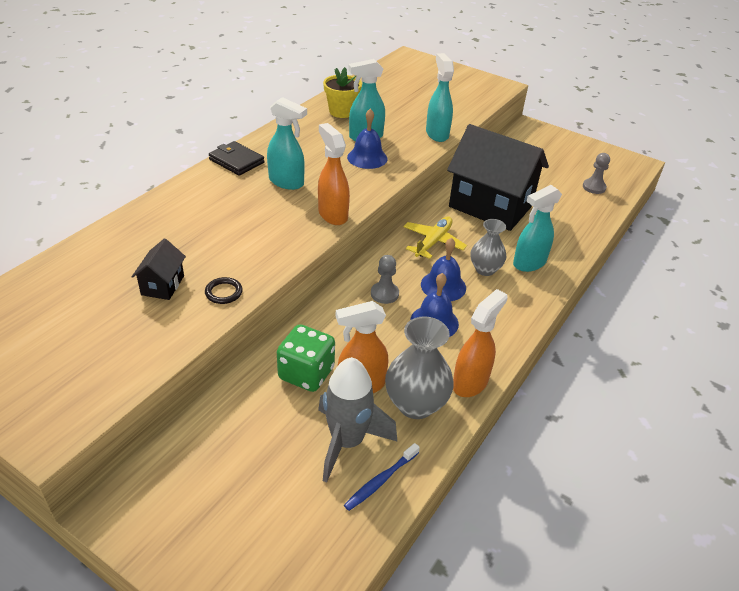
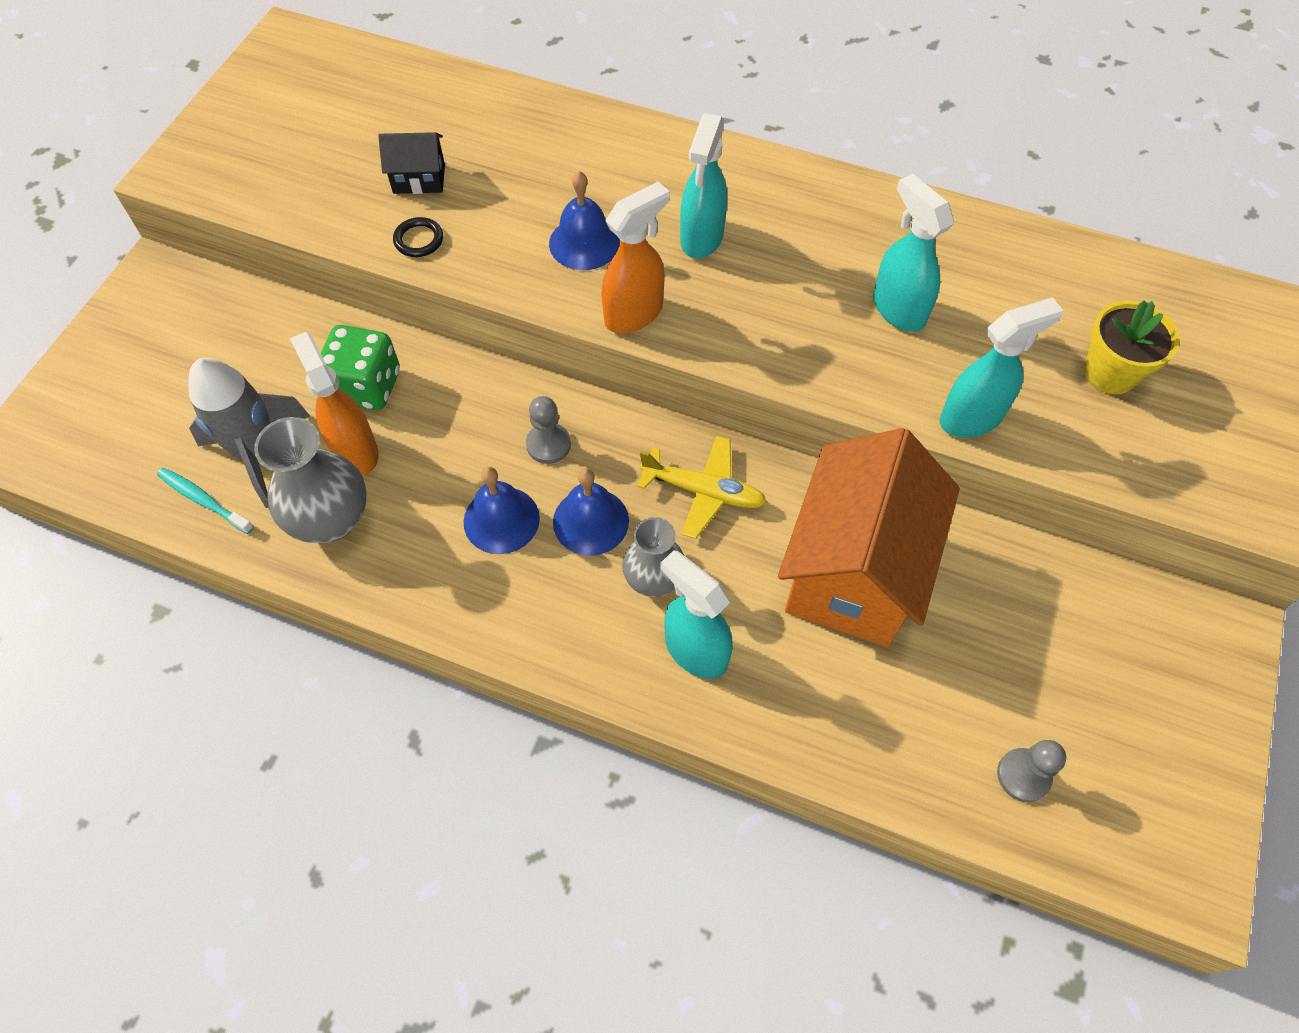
camera: 80 degrees right, 20 degrees up
(236, 161) = (735, 165): black wallet -> none
(341, 112) = (972, 257): yellow flower pot -> yellow flower pot (1110, 373)
(367, 158) = (826, 325): blue bell -> blue bell (584, 243)
(380, 481) = (204, 500): blue toothbrush -> turquoise toothbrush
(470, 382) = (382, 583): orange spray bottle -> none
(490, 206) = (854, 571): black house -> orange house

